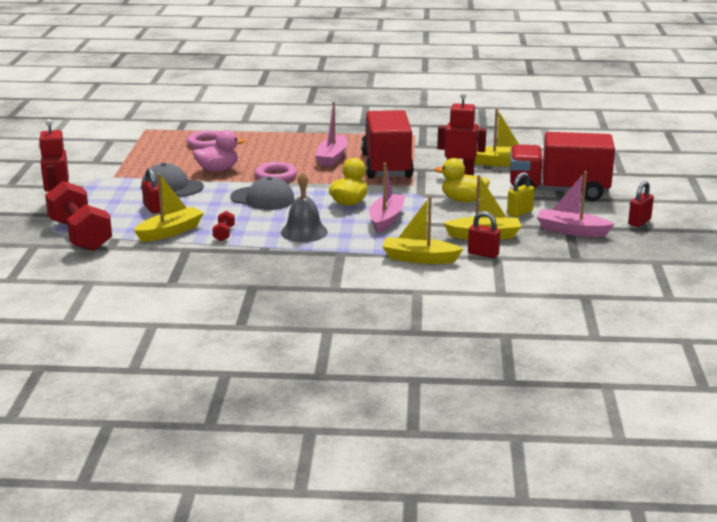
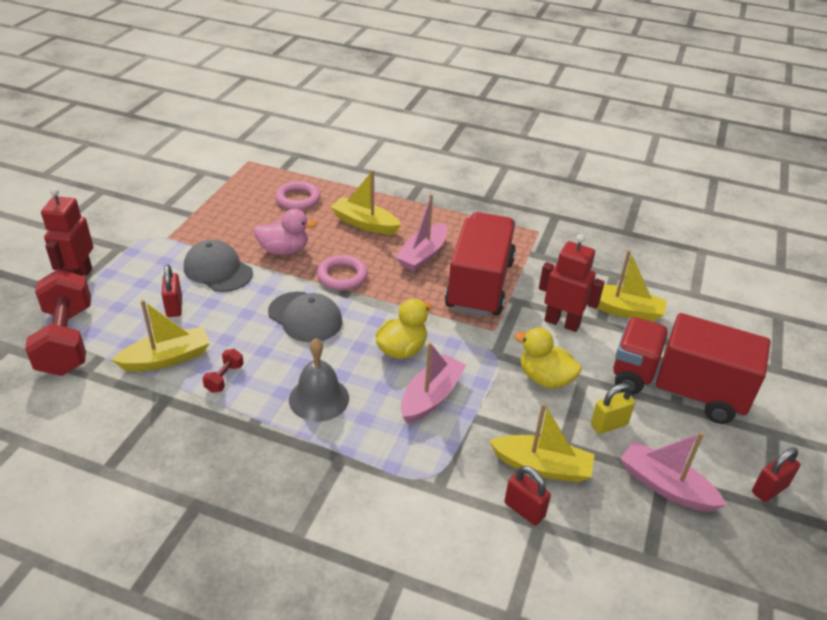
camera: 15 degrees right, 15 degrees up
(419, 258) = (435, 498): yellow boat -> yellow boat (365, 224)

